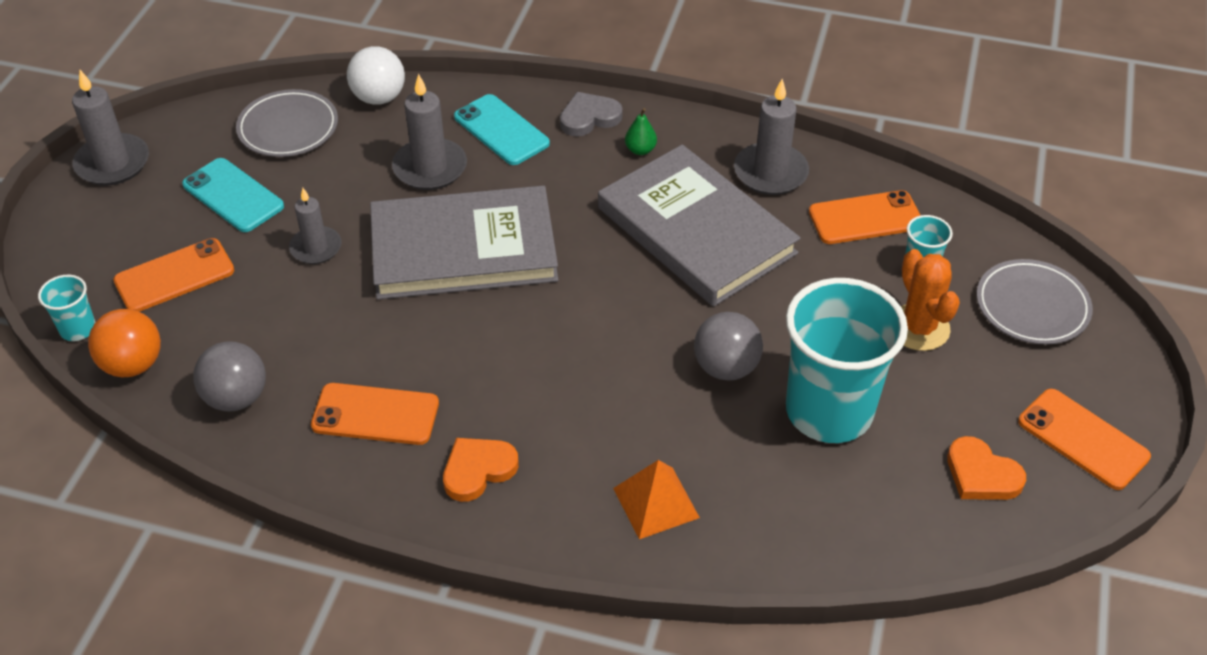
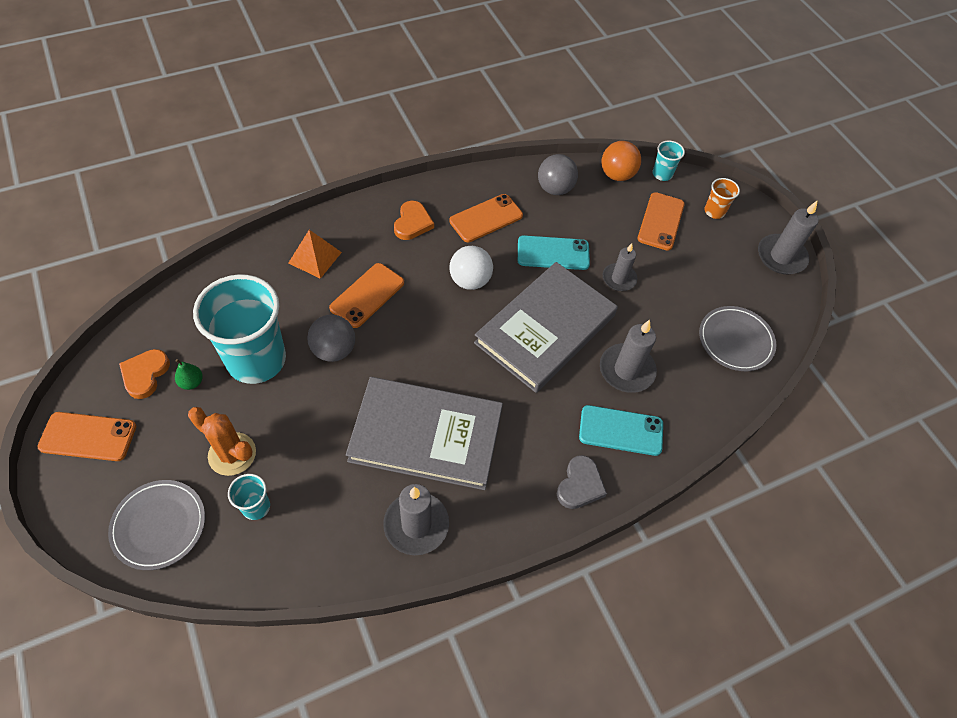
camera: 135 degrees right, 10 degrees up
(97, 248) = (714, 211): none -> orange cup
(233, 196) = (699, 279): turquoise phone -> turquoise phone (553, 253)
(379, 98) = (720, 402): white ball -> white ball (470, 280)
(640, 150) = (520, 480): green pear -> green pear (191, 382)
(865, 218) = (321, 528): orange phone -> orange phone (367, 295)
(981, 474) = (145, 374): orange heart -> orange heart turned 75 degrees counterclockwise

